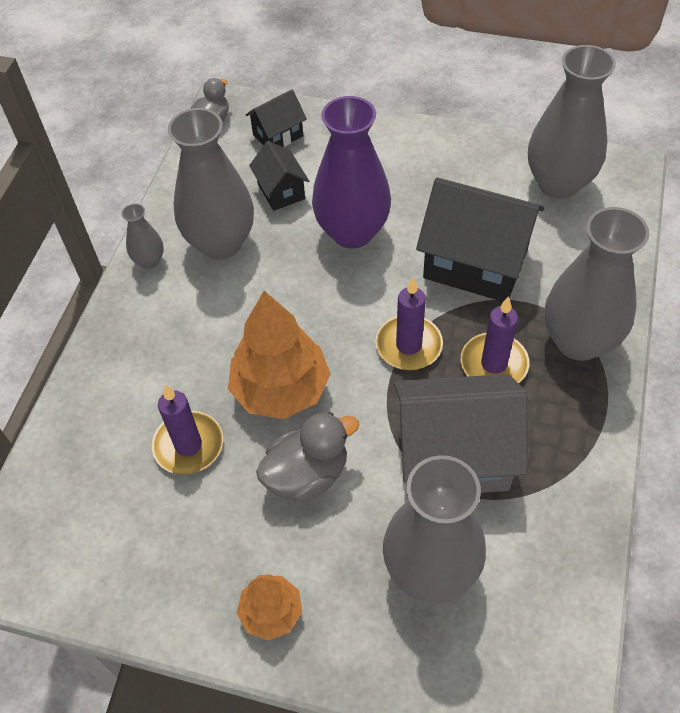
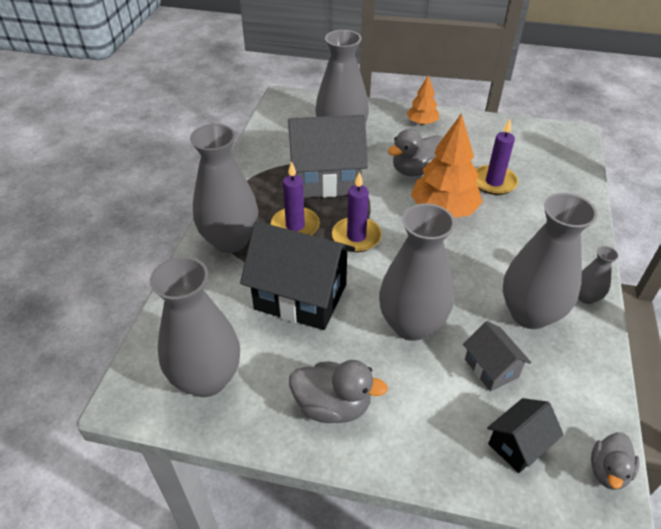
camera: 175 degrees right, 10 degrees down
(281, 191) = (491, 368): black house -> grey house
(352, 232) = (411, 324): purple vase -> grey vase
(435, 162) = (332, 406): none -> grey duck

